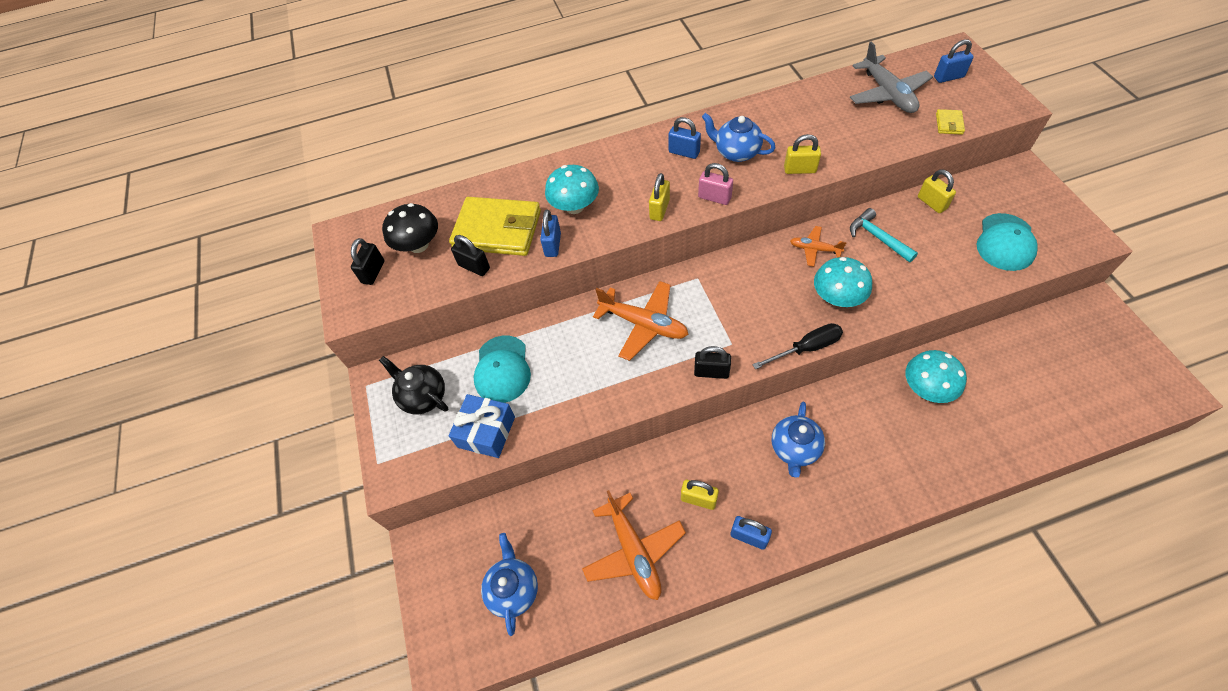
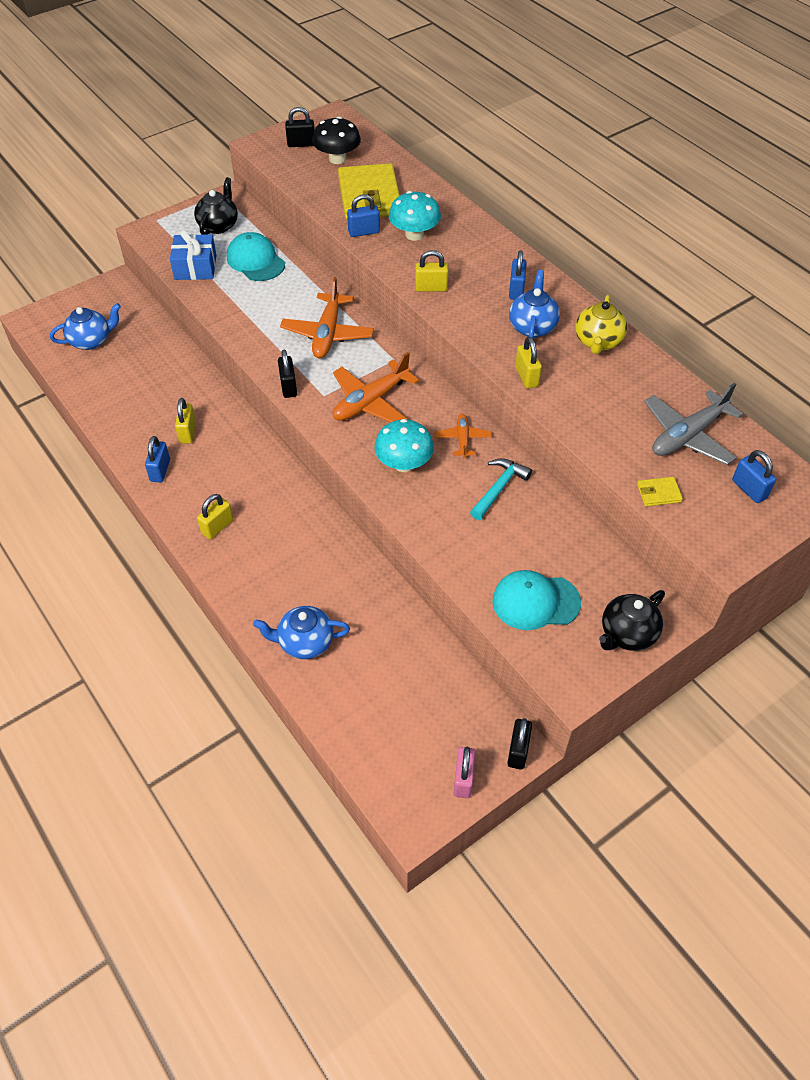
camera: 65 degrees right, 5 degrees down
(474, 267) = (324, 194): black padlock -> black padlock (518, 751)
(502, 369) = (255, 261): turquoise cap -> turquoise cap turned 75 degrees clockwise
(634, 551) = (133, 401): orange plane -> orange plane (371, 402)
(714, 197) = (461, 321): pink padlock -> pink padlock (463, 779)
(767, 117) = (598, 342): none -> yellow teapot
(794, 449) = (252, 490): blue teapot -> blue teapot (304, 642)
(806, 348) = (334, 448): black screwdriver -> none
(926, 388) = (349, 586): turquoise mushroom -> none
(931, 203) = (572, 531): yellow padlock -> yellow padlock (217, 527)
(1038, 196) = (627, 634): none -> black teapot

